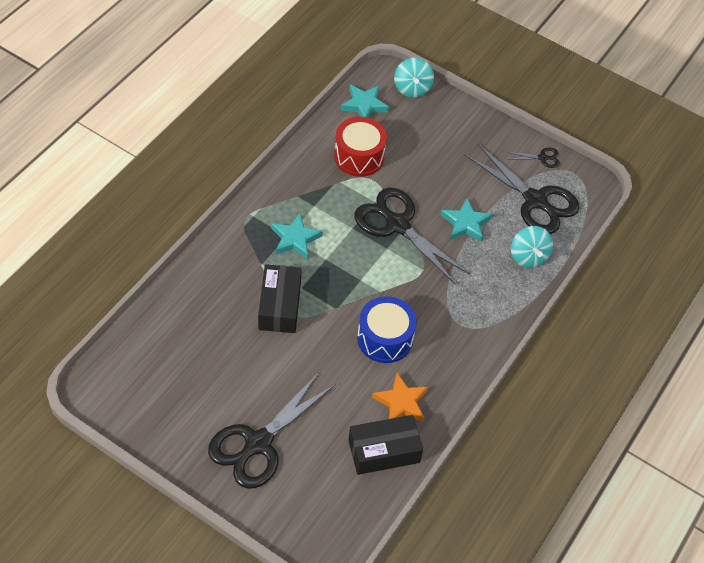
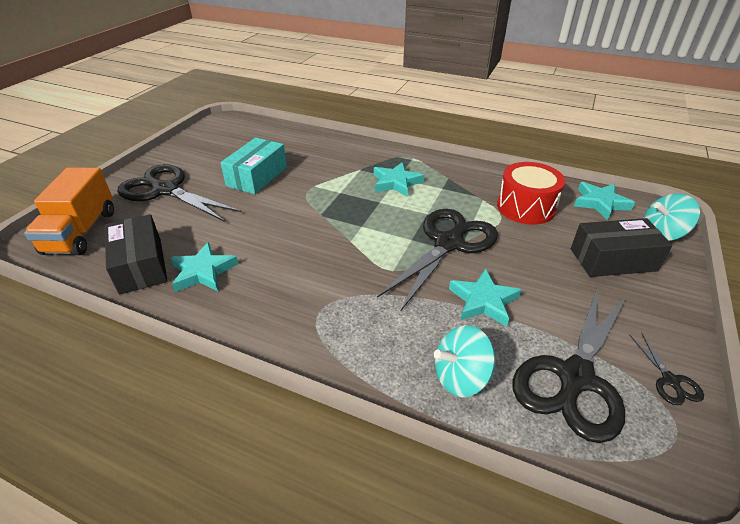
camera: 85 degrees right, 15 degrees down
(251, 357) = (257, 176): none -> turquoise box
(279, 306) = (315, 183): black box -> black box (613, 260)
(320, 512) = (81, 232): none -> orange truck
(385, 338) = (288, 251): blue drum -> none
(401, 402) = (203, 272): orange star -> turquoise star

